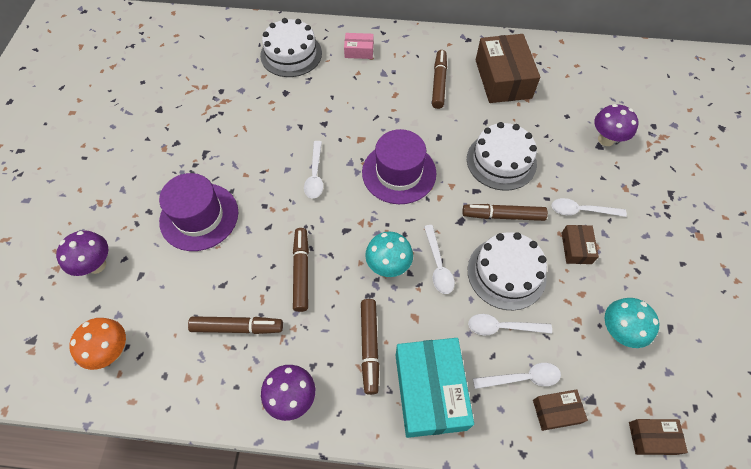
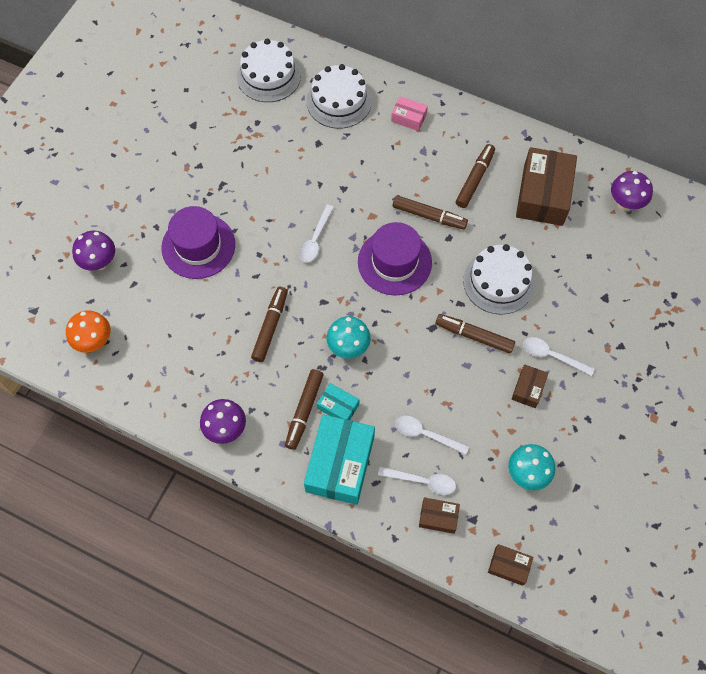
camera: 20 degrees right, 5 degrees up
(237, 327) = (200, 356): brown marker -> brown marker (429, 216)
(402, 330) = (338, 406): none -> turquoise box
(438, 265) = (393, 361): white spoon -> none
(506, 273) = (452, 389): white cake -> white cake (268, 76)
(606, 139) = (615, 293): purple mushroom -> purple mushroom (625, 203)

